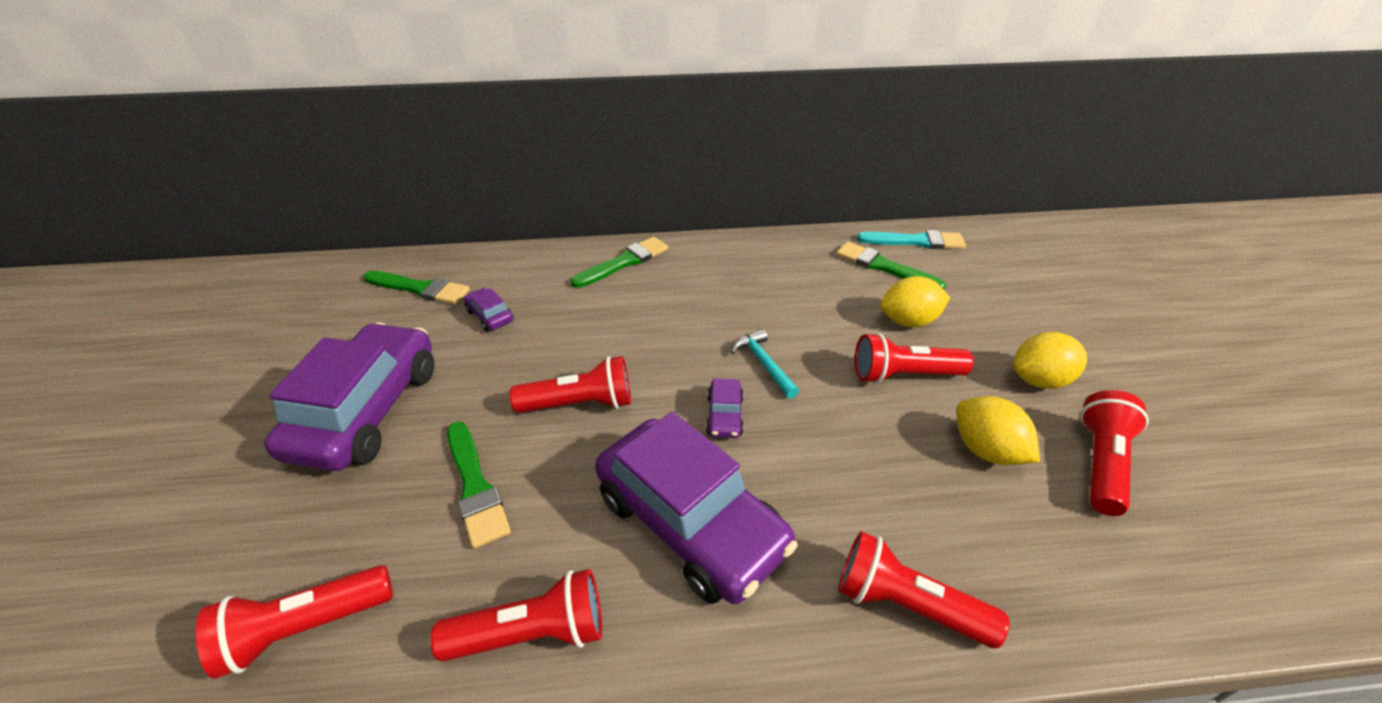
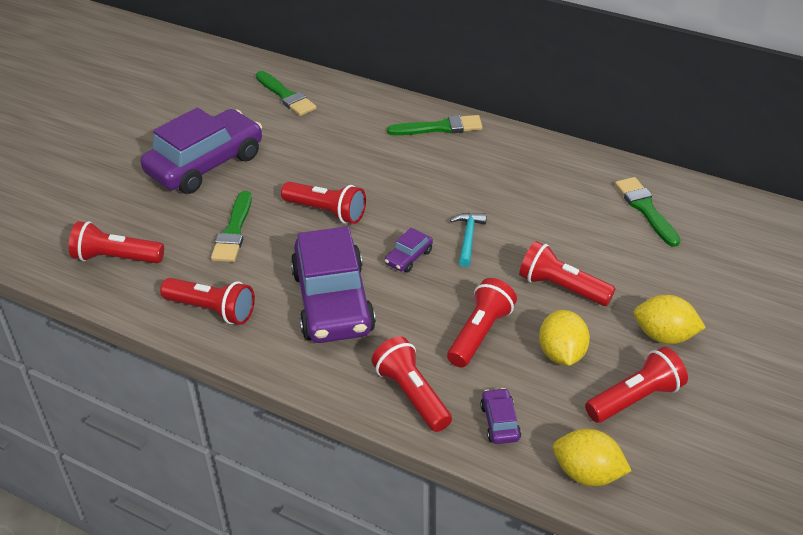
camera: 35 degrees right, 0 degrees up
(490, 316) = (316, 133): purple car -> purple car (500, 422)
(888, 471) = (480, 334): none -> red flashlight
(908, 321) = (613, 256): yellow lemon -> yellow lemon (587, 474)
(915, 241) = (703, 200): turquoise brush -> none

